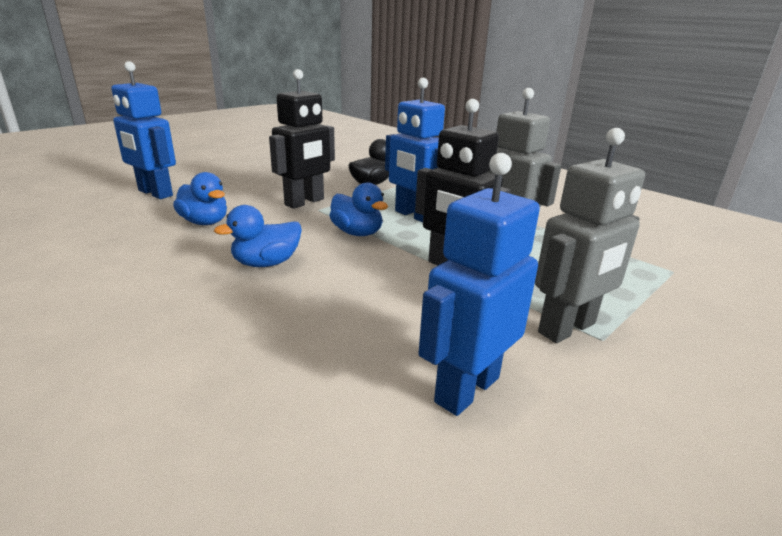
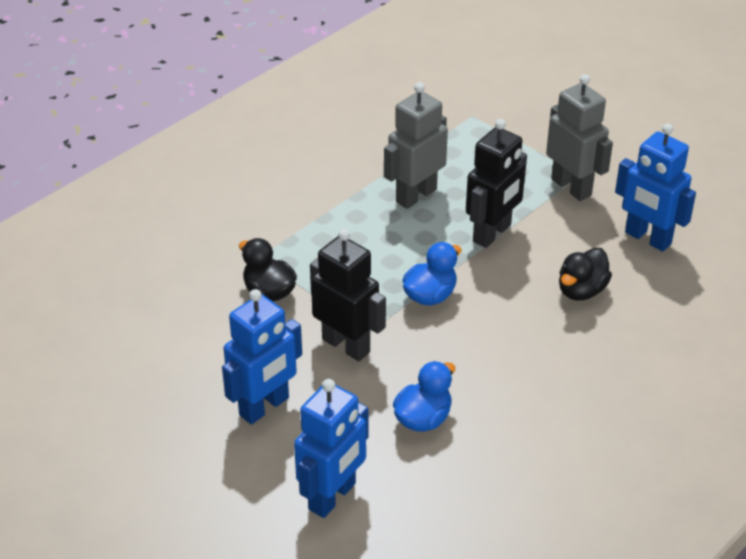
camera: 90 degrees left, 15 degrees up
(266, 263) = (510, 350): blue duck -> none
(350, 314) = (581, 290): none -> black duck
(414, 215) = (375, 255): blue robot -> blue robot (264, 407)

